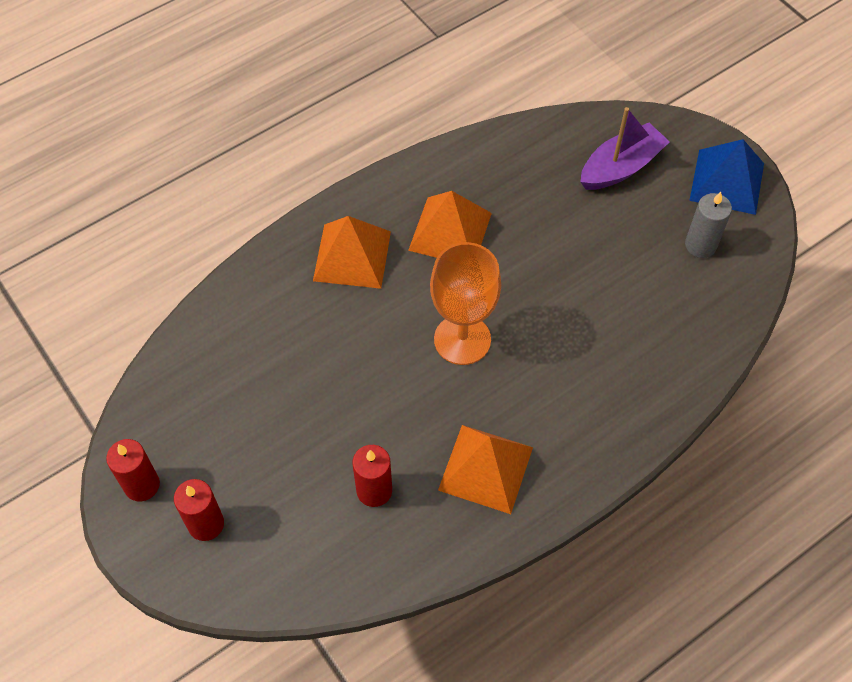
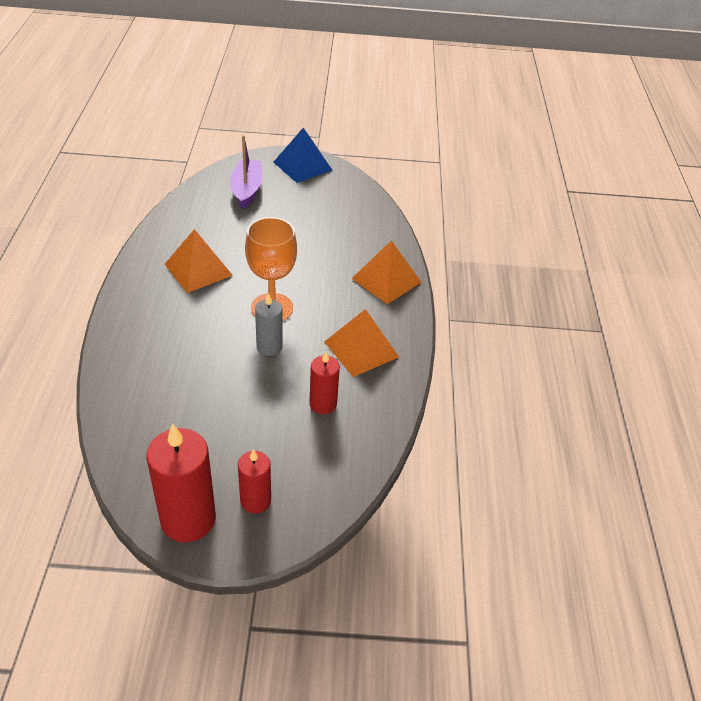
camera: 55 degrees left, 15 degrees down
(142, 485) = (188, 519): red candle -> red candle, size x1.74
(352, 255) = (158, 317): orange pyramid -> orange pyramid (386, 280)
(700, 245) = (326, 195): grey candle -> grey candle (269, 347)

